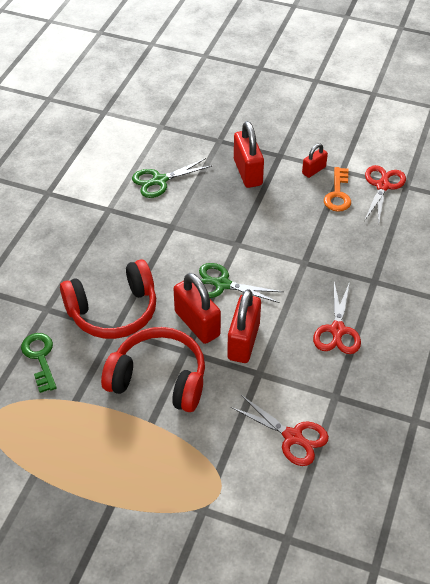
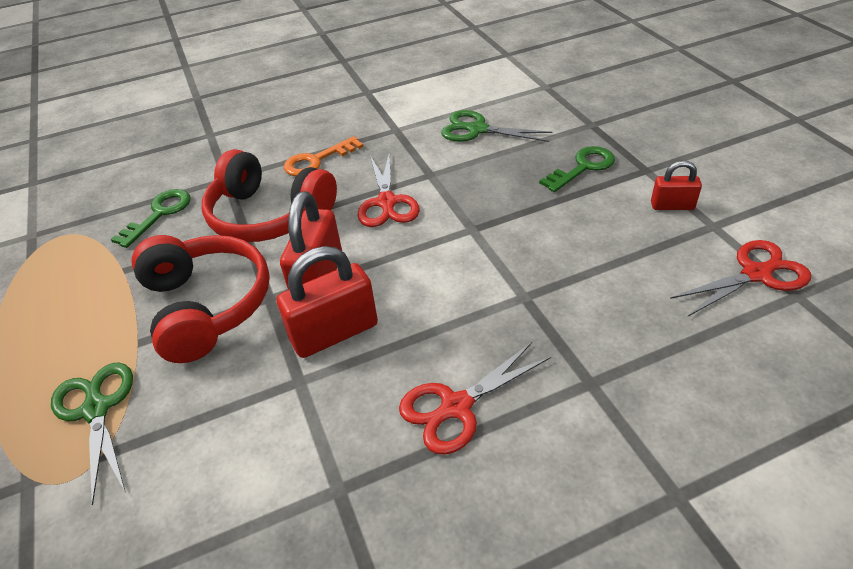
camera: 50 degrees right, 5 degrees down
(222, 284) = (399, 258): green scissors -> green scissors (96, 409)
(247, 172) = (583, 167): red padlock -> green key
(292, 437) = (221, 492): red scissors -> red scissors (387, 202)
(338, 194) = (672, 248): orange key -> orange key (317, 160)

